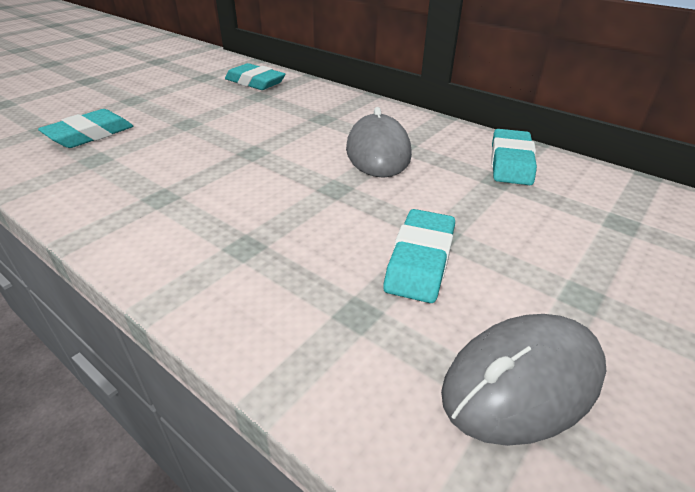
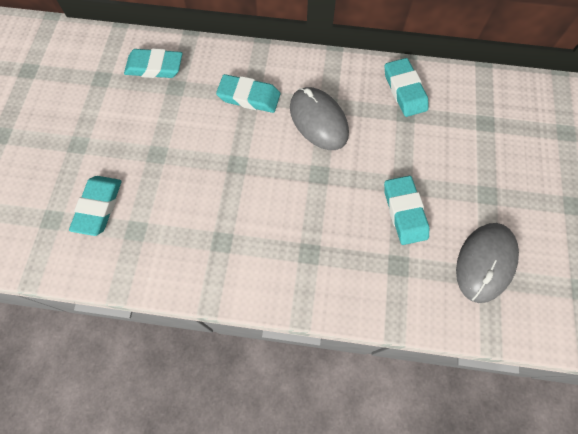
camera: 30 degrees left, 30 degrees up
(319, 118) = (249, 97): none -> turquoise eraser

